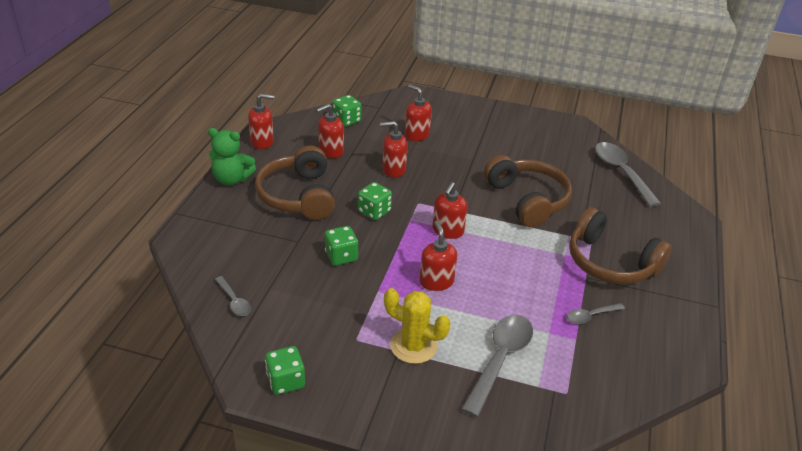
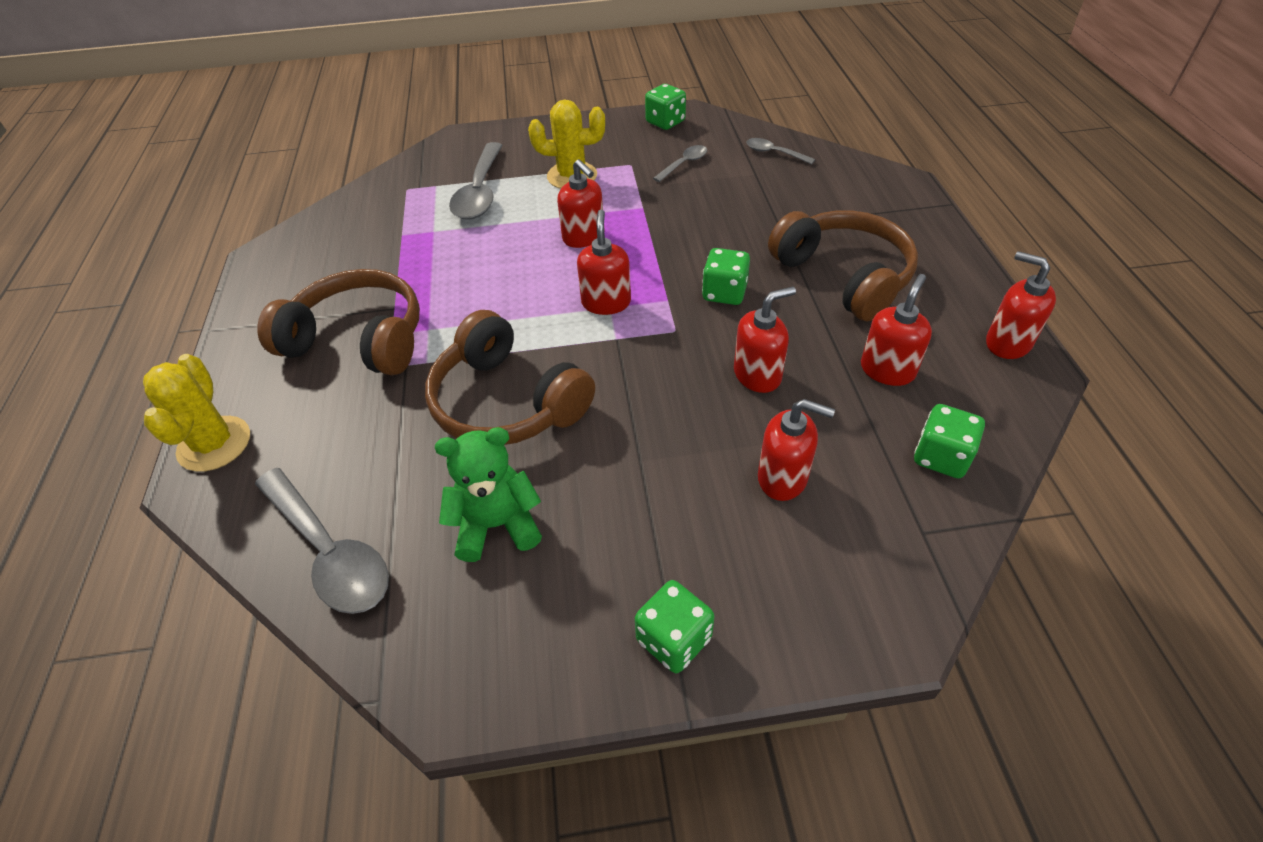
camera: 160 degrees right, 10 degrees up
(232, 179) = (956, 266): green teddy bear -> green teddy bear (497, 525)
(262, 142) = (1007, 343): red soap dispenser -> red soap dispenser turned 75 degrees clockwise
(341, 256) = (713, 225): green dice -> green dice (673, 639)
(590, 316) = (385, 262): grey spoon -> grey spoon (684, 164)
(689, 232) = (214, 444): none -> yellow cactus

